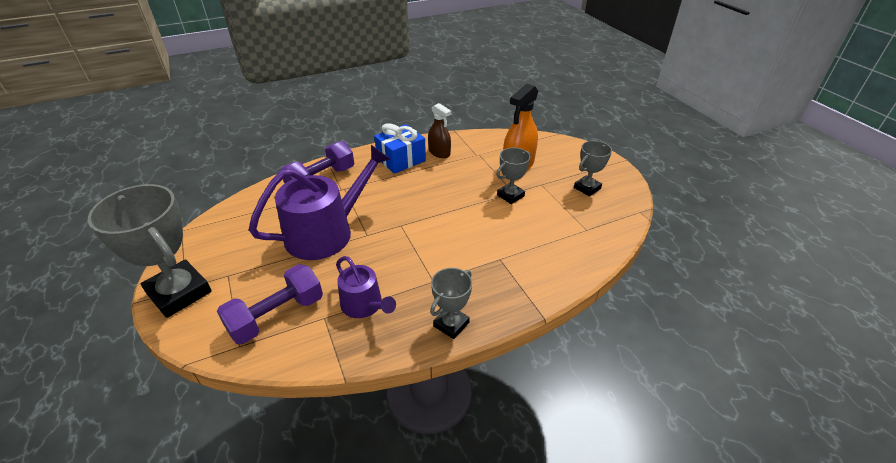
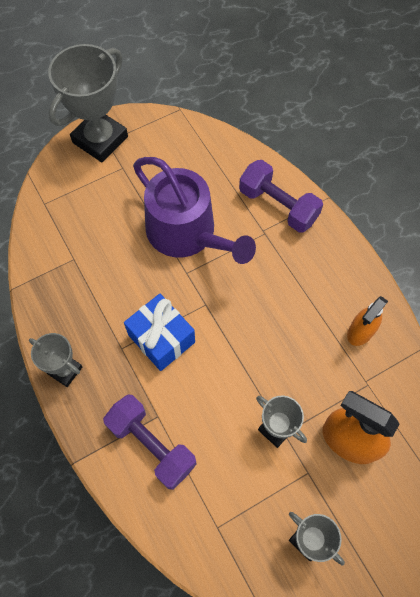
camera: 85 degrees right, 25 degrees up
(277, 316) = (75, 221): purple dumbbell -> purple dumbbell (152, 445)
(364, 305) = (88, 289): purple watering can -> none
(401, 160) = (335, 285): blue gift -> blue gift (161, 338)
(439, 152) = (360, 331): brown spray bottle -> orange spray bottle

